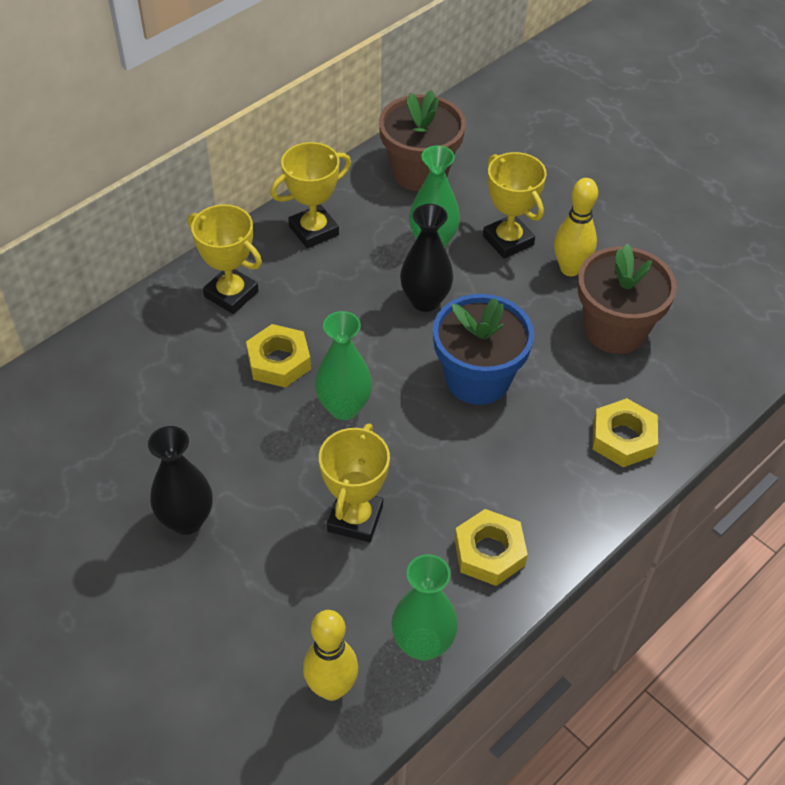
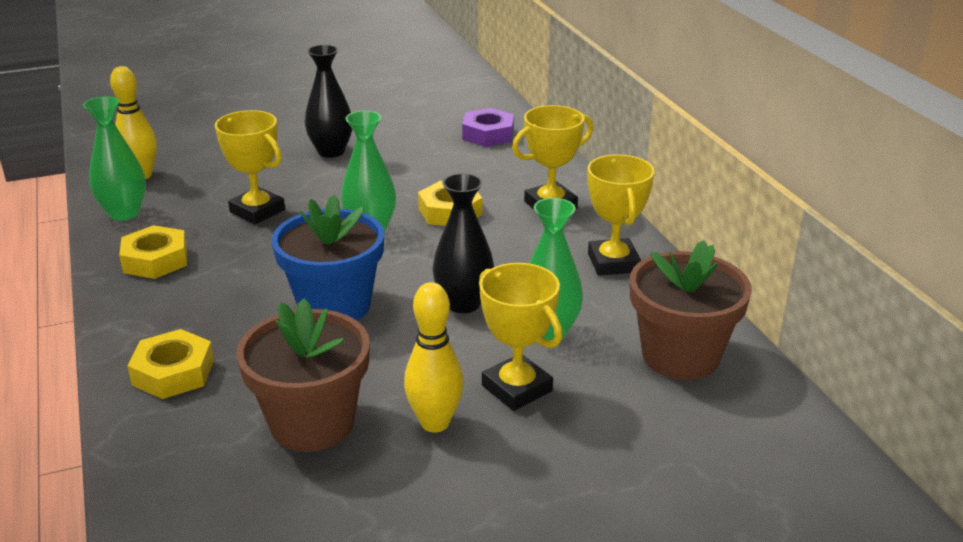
camera: 115 degrees right, 20 degrees down
(83, 391) = (488, 134): none -> purple nut
(508, 240) = (517, 388): yellow trophy -> yellow trophy turned 60 degrees clockwise

